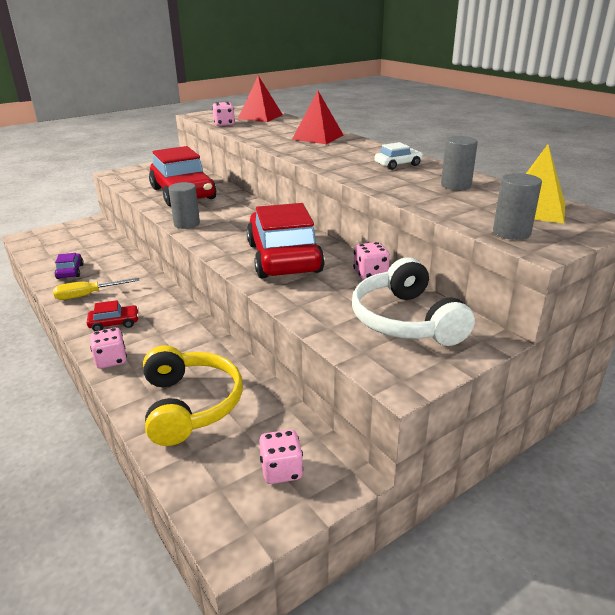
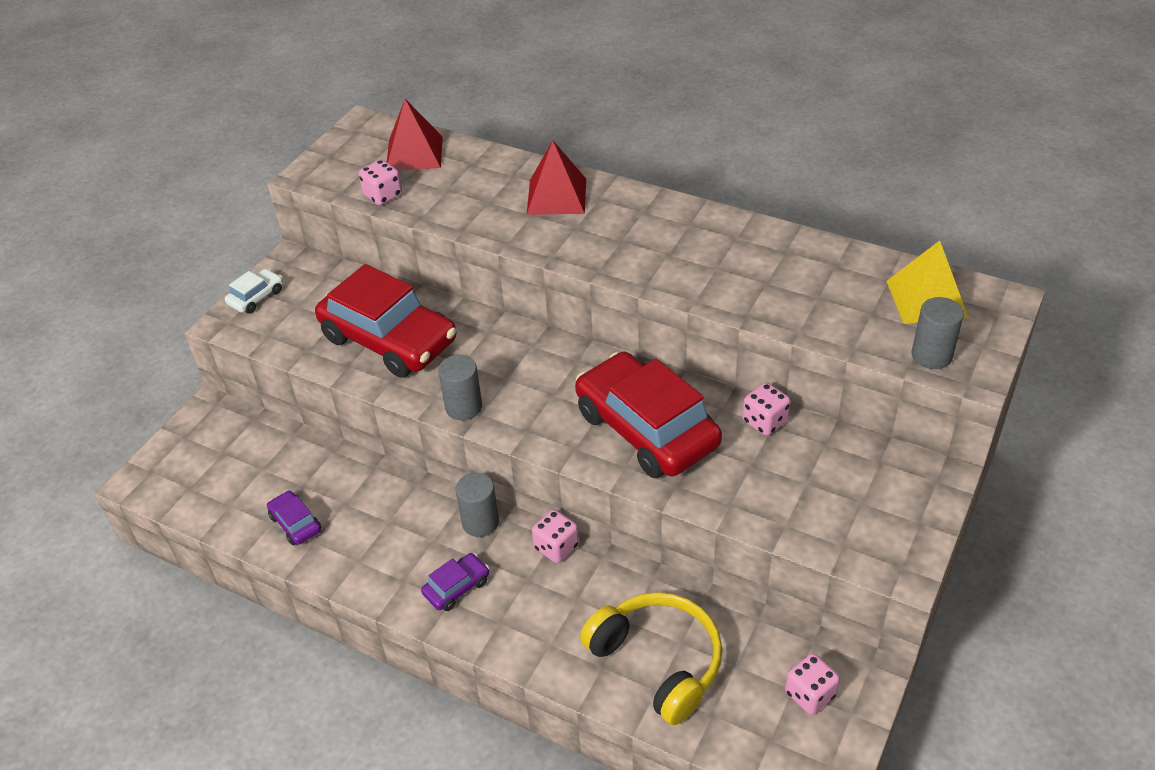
camera: 25 degrees left, 15 degrees up
(87, 295) = (370, 556): yellow screwdriver -> none
(111, 360) = (511, 643): pink dice -> pink dice (556, 547)
(114, 323) = (456, 587): red car -> purple car
(398, 164) = (718, 242): white car -> white car (256, 297)
(406, 320) = (851, 482): white headphones -> none
(455, 185) = (817, 273): grey cylinder -> grey cylinder (480, 522)

